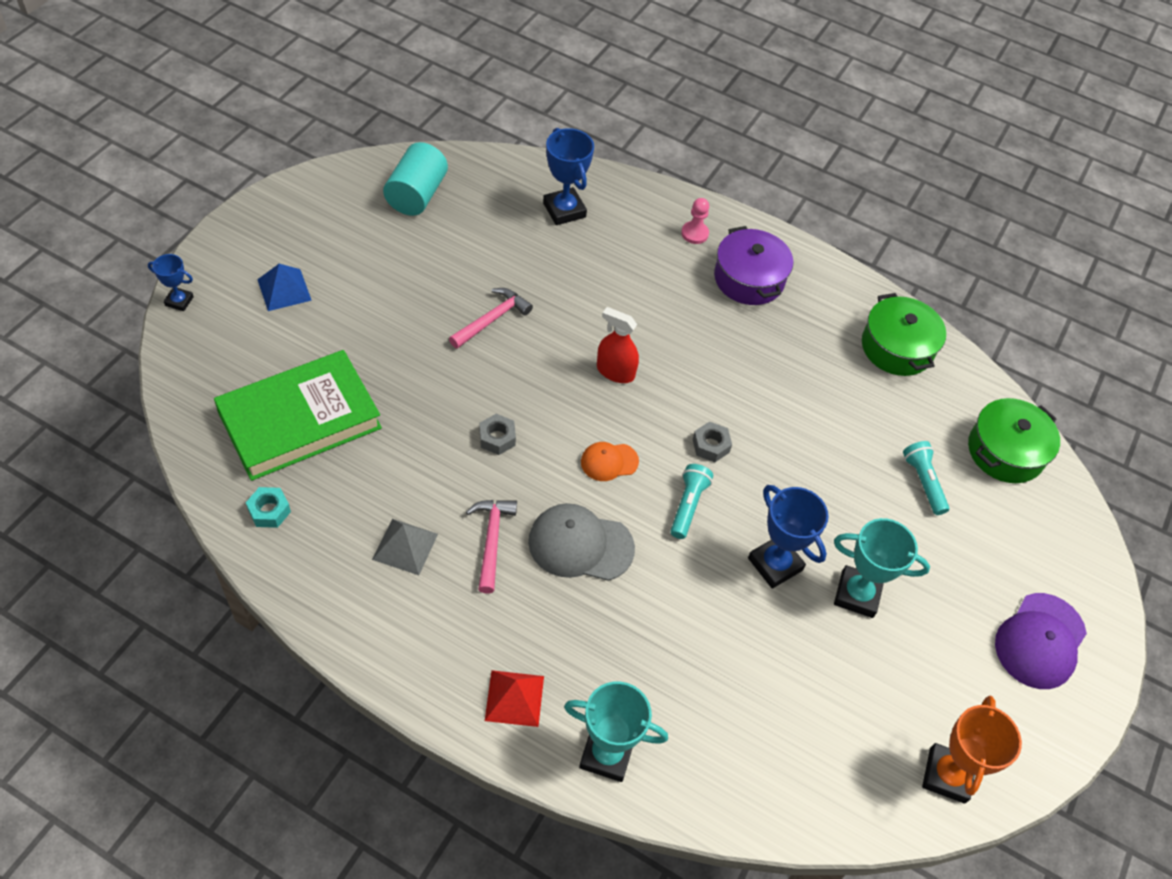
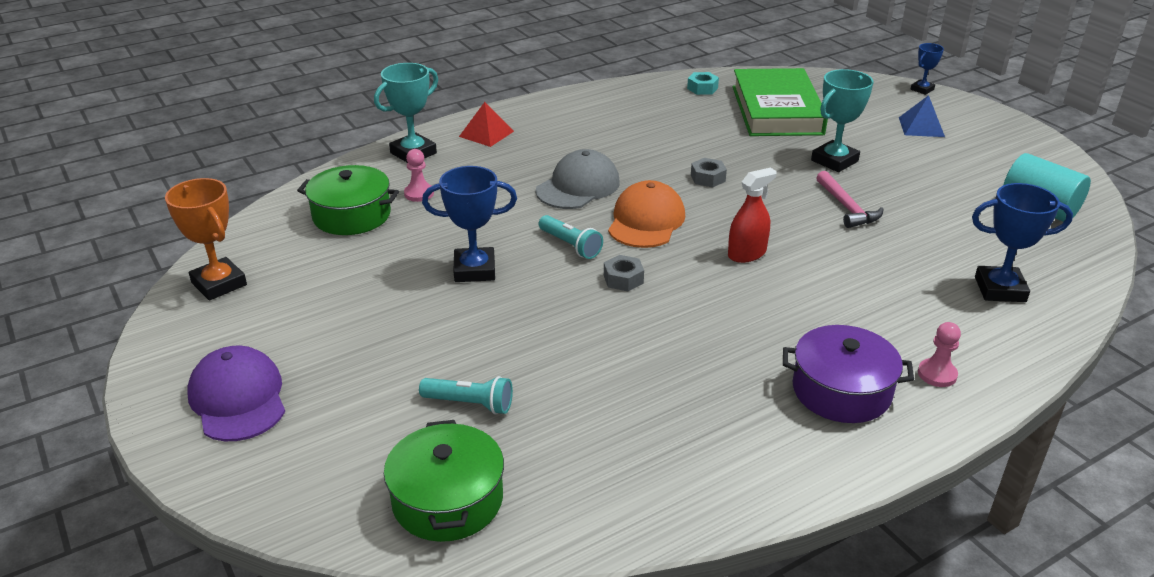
camera: 125 degrees right, 20 degrees down
(405, 546) = (636, 124): grey pyramid -> none
(492, 540) = (613, 154): pink hammer -> none
(609, 462) = (646, 221): orange cap -> orange cap, size x1.74
(686, 691) = (419, 194): none -> pink pawn
(857, 594) = (403, 303): turquoise trophy -> turquoise trophy (834, 161)
(897, 347) = (665, 477): green pot -> green pot (351, 215)

